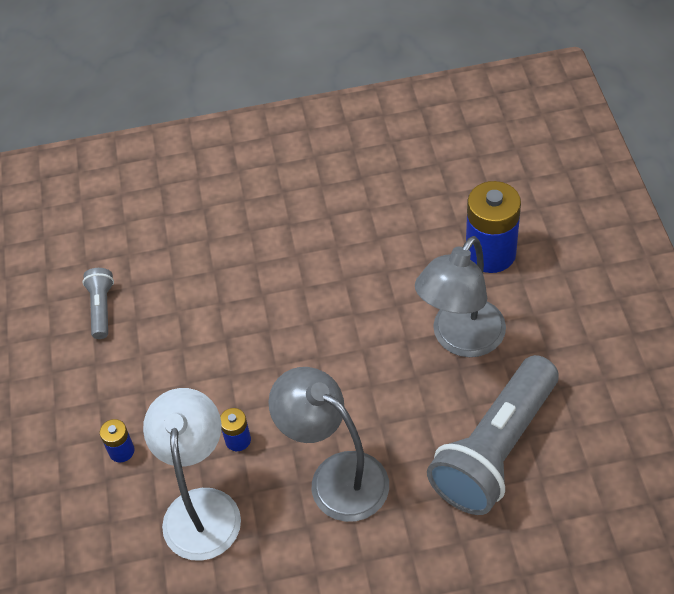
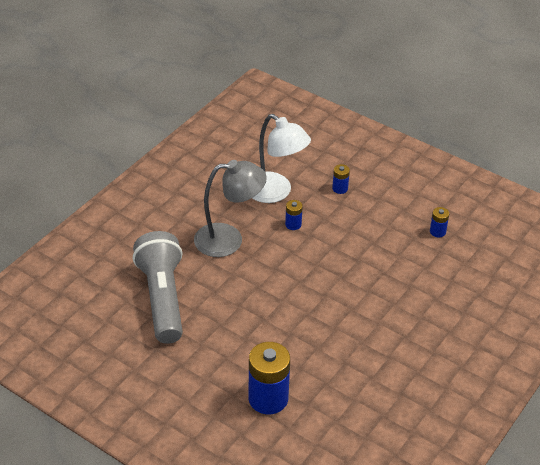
camera: 130 degrees right, 10 degrees down
(101, 308) = (437, 232): grey flashlight -> blue battery
(461, 339) = (234, 338): grey lamp -> none

